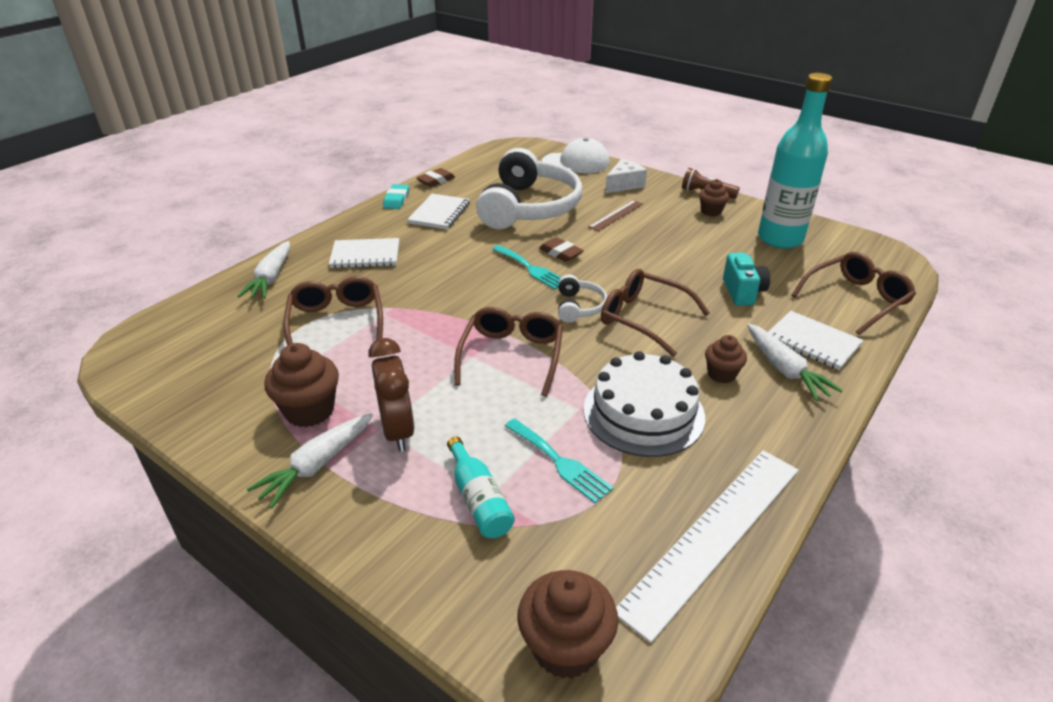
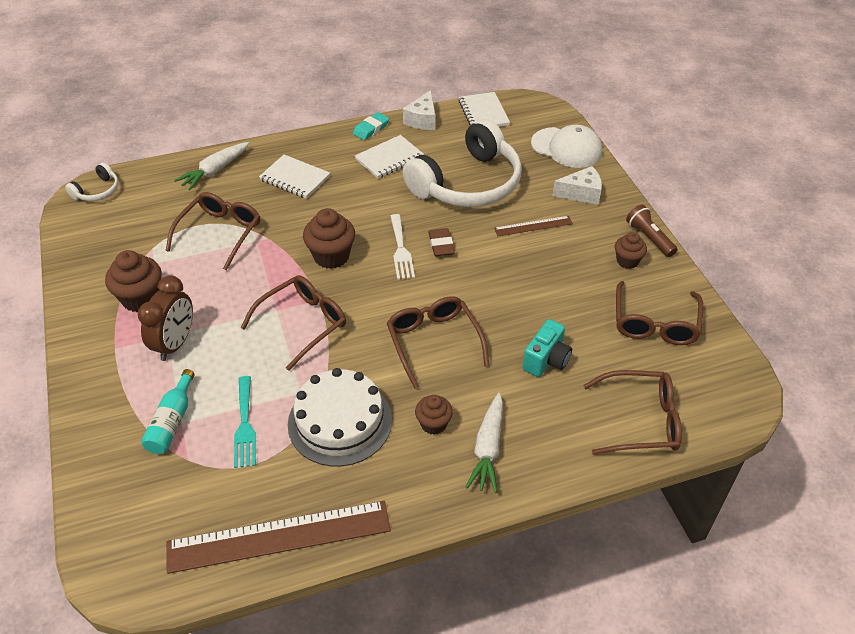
camera: 35 degrees right, 10 degrees up
(317, 465) = (110, 342): white carrot -> none
(436, 181) = (422, 120): brown eraser -> white cheese
(531, 269) = (401, 250): turquoise fork -> white fork
(565, 647) = (122, 543): brown cupcake -> brown cupcake (331, 256)
(579, 307) = (397, 305): white headphones -> white headphones (97, 191)
(713, 535) = (279, 536): white ruler -> brown ruler
(780, 239) = (655, 323): turquoise bottle -> brown glasses
(812, 342) = (544, 438): white notebook -> white notebook (483, 113)

